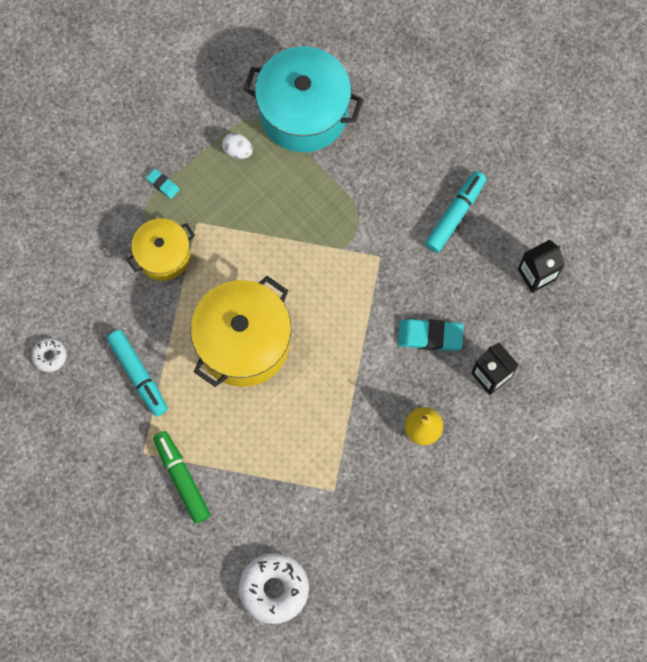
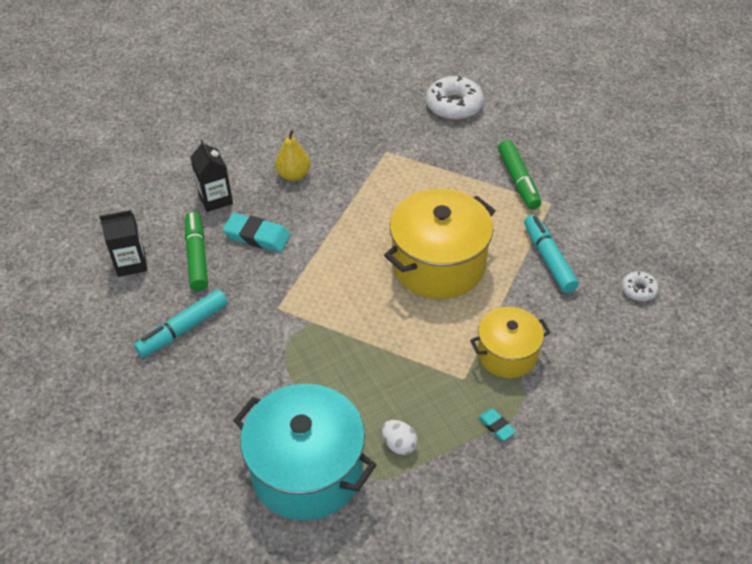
camera: 165 degrees left, 25 degrees down
(478, 297) = (197, 256): none -> green marker

